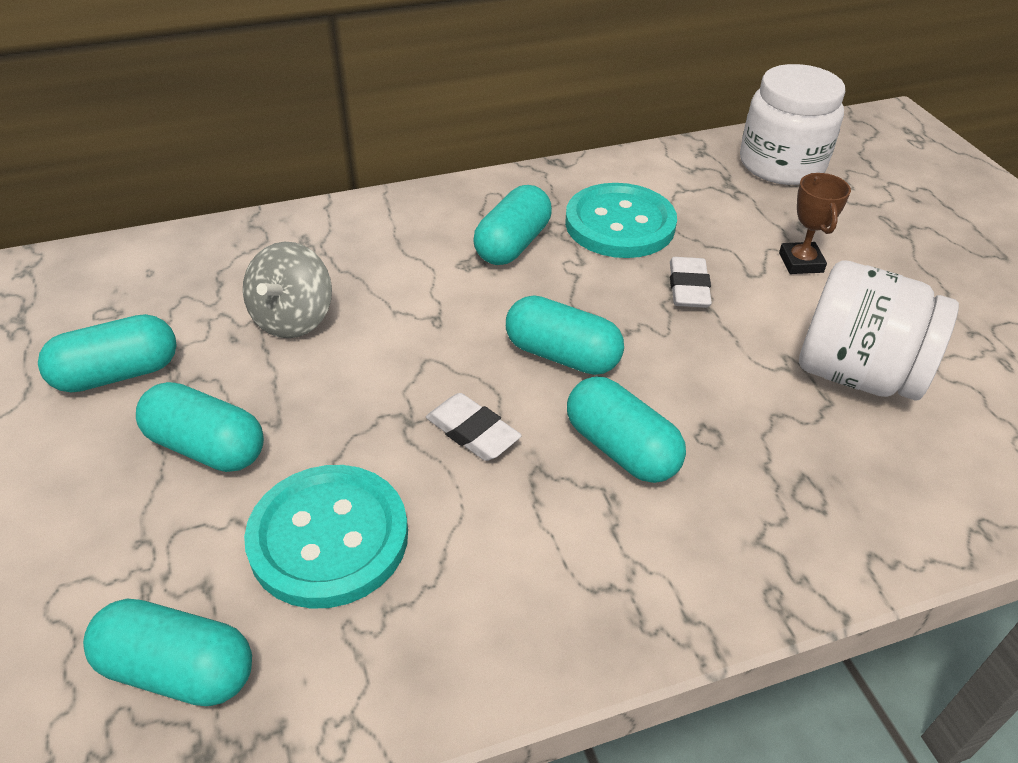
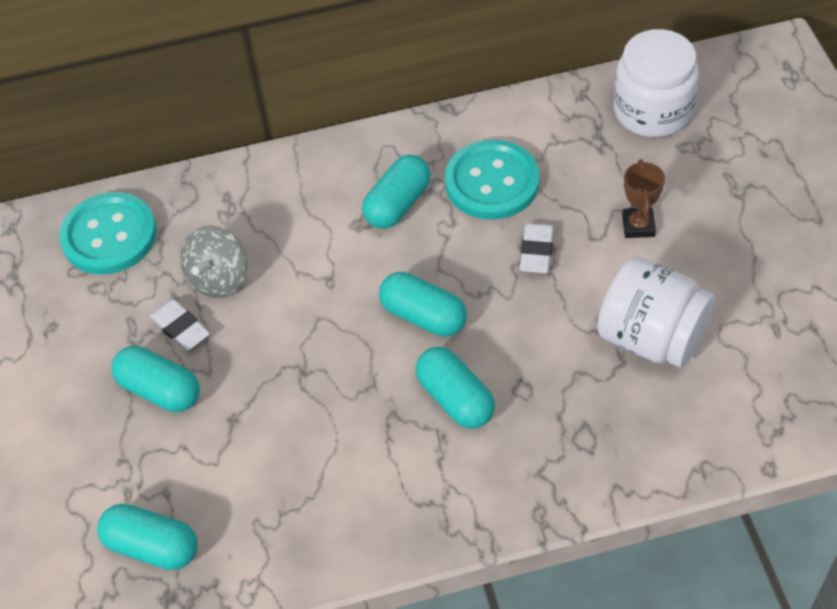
camera: 10 degrees right, 10 degrees up
(117, 374) = (92, 327): turquoise capsule -> none
(328, 538) = (245, 462): turquoise button -> turquoise button (109, 235)
(472, 432) = (349, 382): white eraser -> white eraser (180, 328)

